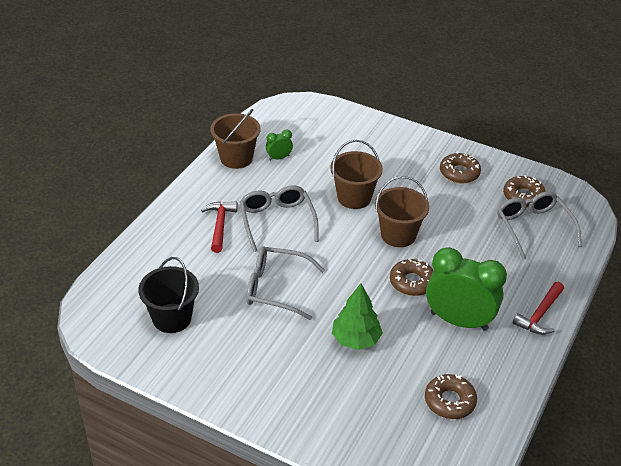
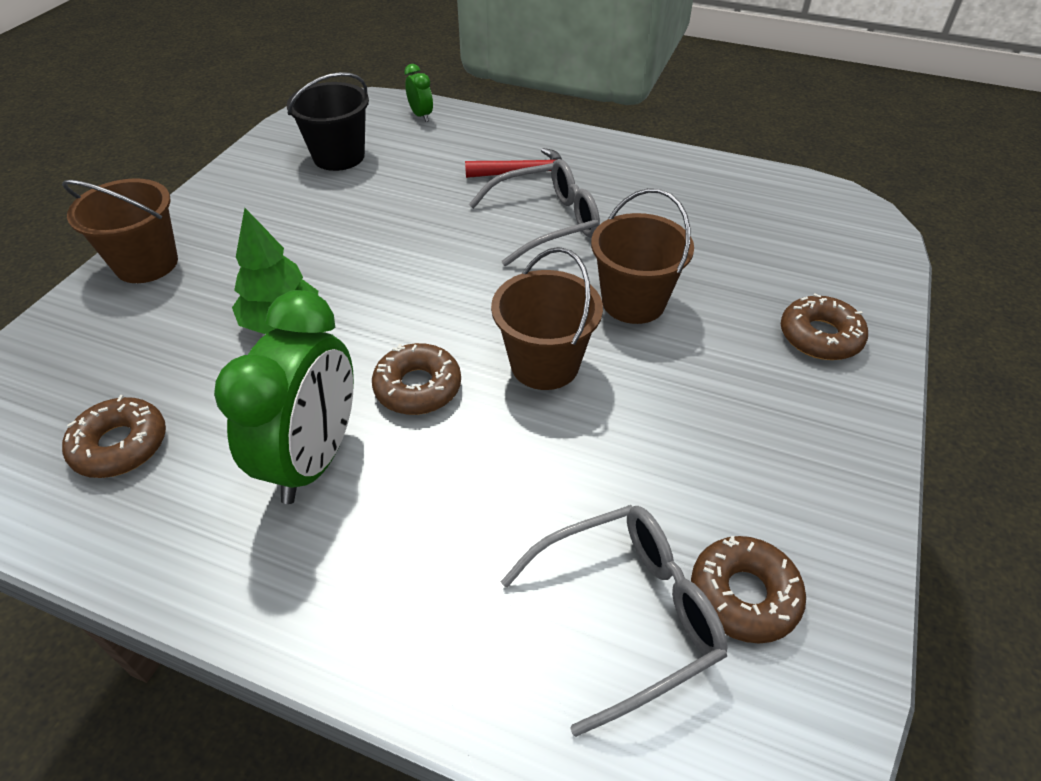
camera: 85 degrees right, 5 degrees up
(236, 158) = (683, 172): brown bucket -> brown bucket (146, 264)
(276, 288) = (396, 234): grey glasses -> none
(279, 158) = (704, 212): green clock -> green clock (421, 115)
(459, 173) = (778, 460): brown donut -> brown donut (820, 336)
(540, 314) = (324, 612): red hammer -> none

